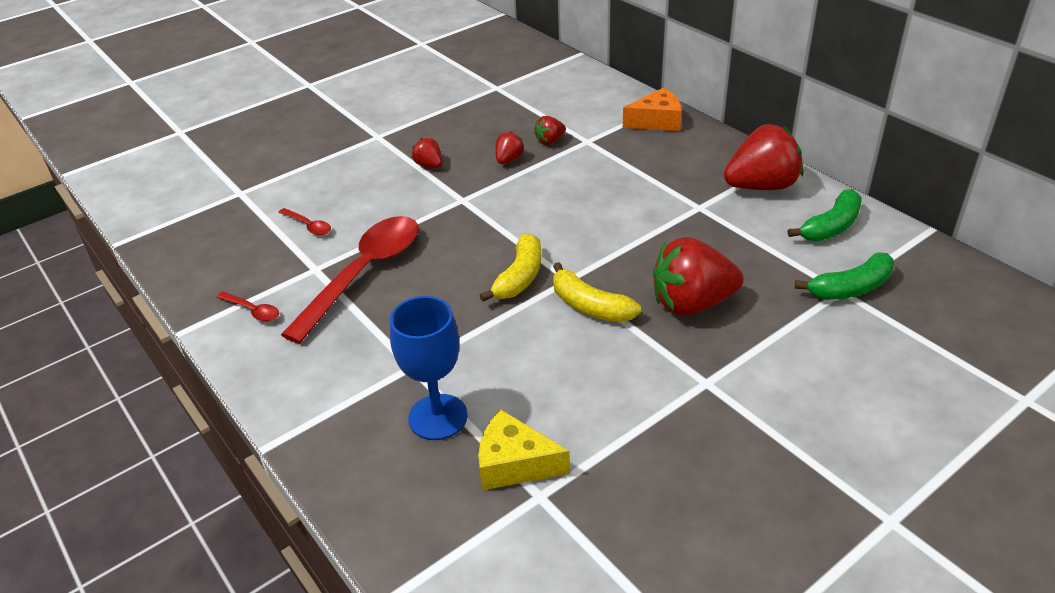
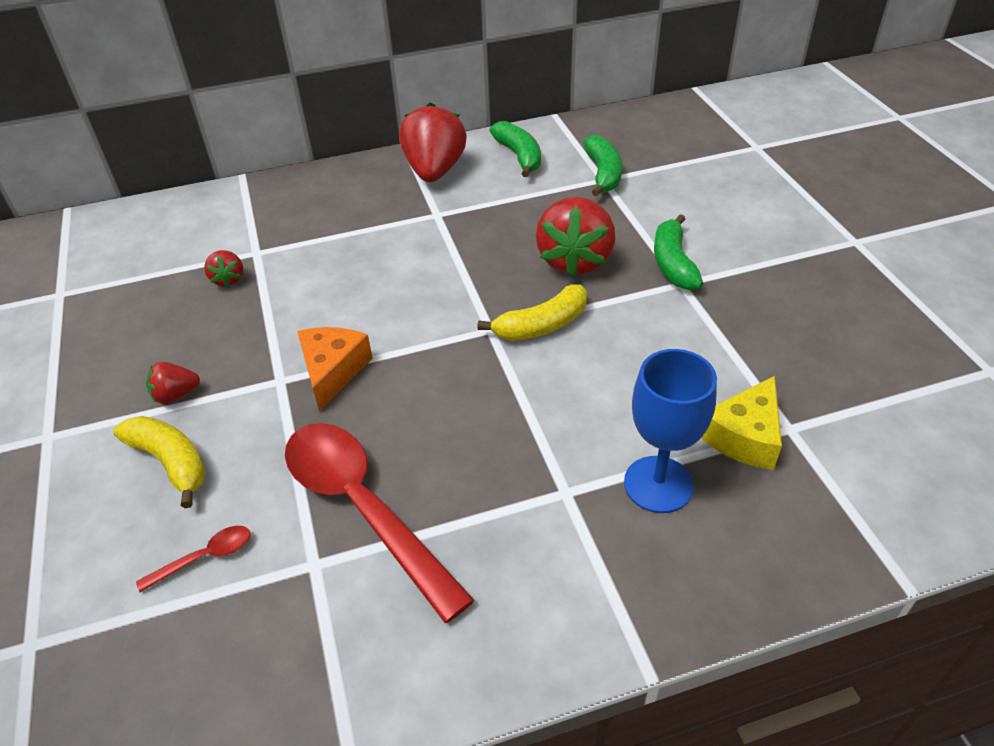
camera: 70 degrees left, 5 degrees up
(252, 311) = (362, 659): red spoon -> none
(509, 160) = (233, 321): red strawberry -> none
(519, 277) = (463, 365): yellow banana -> yellow banana (171, 463)
(657, 121) = (269, 197): orange cheese -> orange cheese (333, 371)
(734, 370) = (673, 263): none -> green banana

